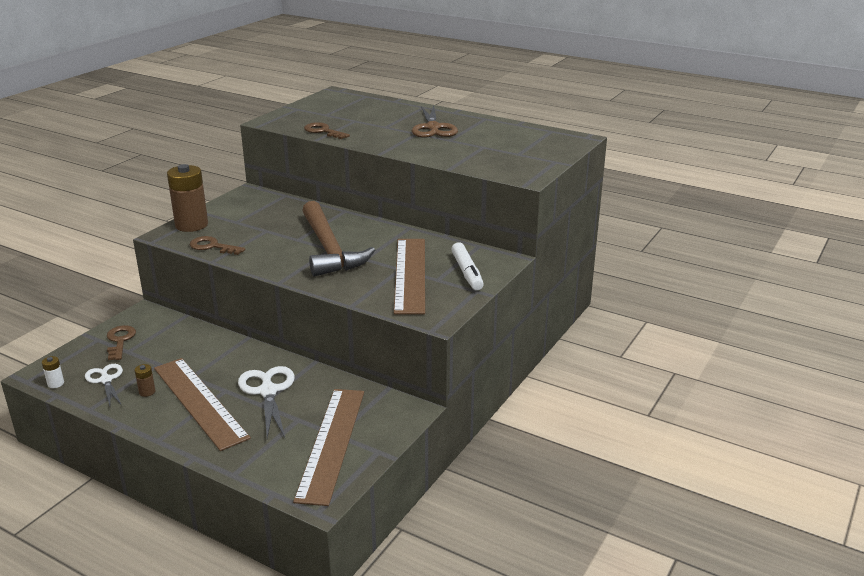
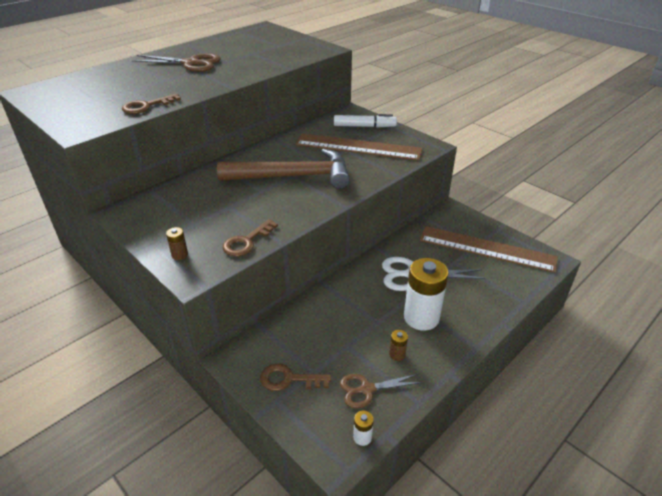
camera: 75 degrees left, 10 degrees up
(106, 380) = (366, 389): white scissors -> brown scissors
(191, 225) = (180, 255): brown battery -> brown battery, size x0.42
(199, 402) = (421, 317): brown ruler -> white battery

